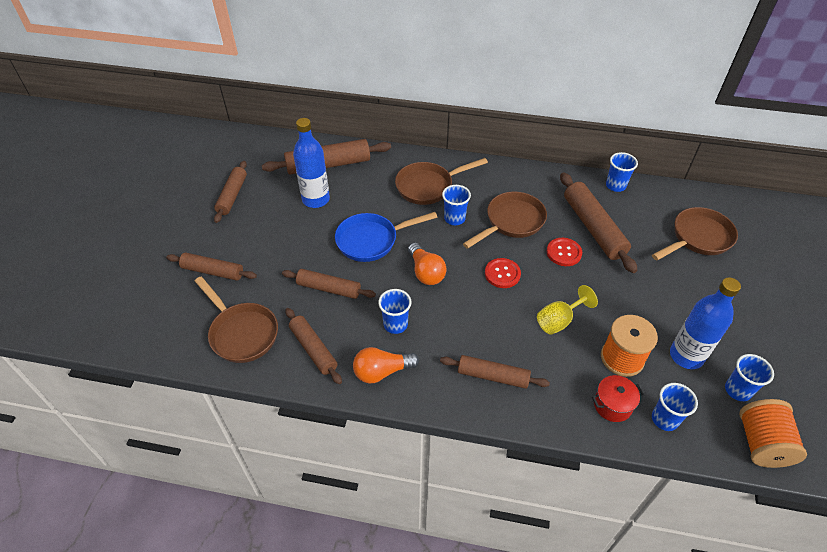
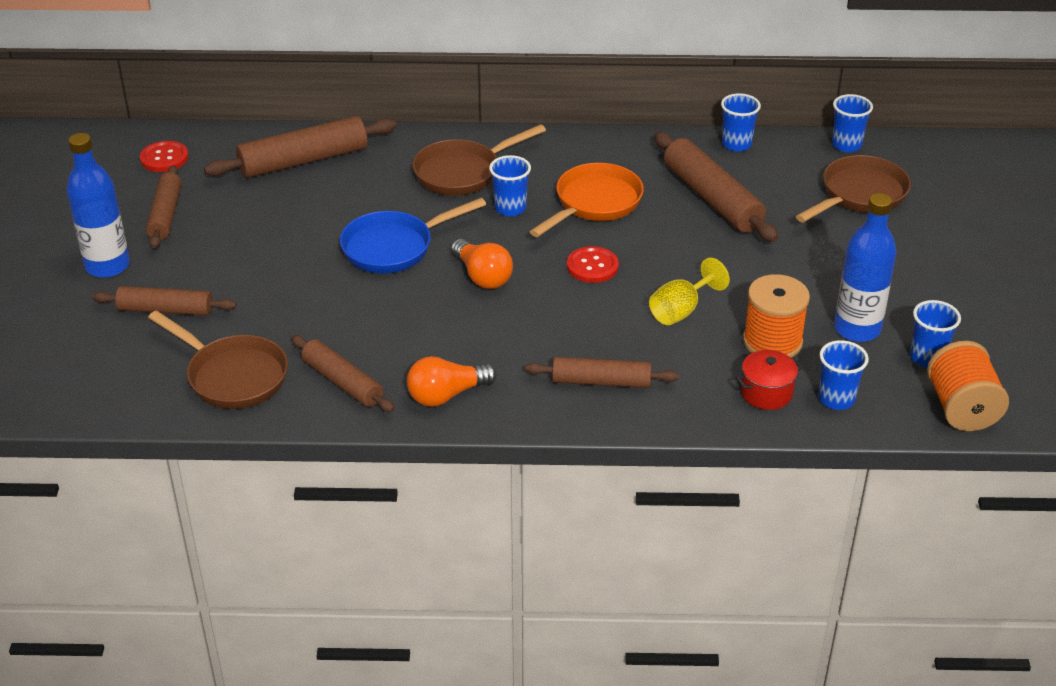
camera: 10 degrees left, 10 degrees down
(316, 199) = (296, 206): blue bottle -> blue bottle (107, 266)
(329, 288) = (345, 311): brown rolling pin -> none
(395, 324) = (453, 341): blue cup -> blue cup (846, 145)
(511, 222) = (594, 203): brown pan -> orange pan
(564, 253) = (675, 232): red button -> red button (164, 158)

